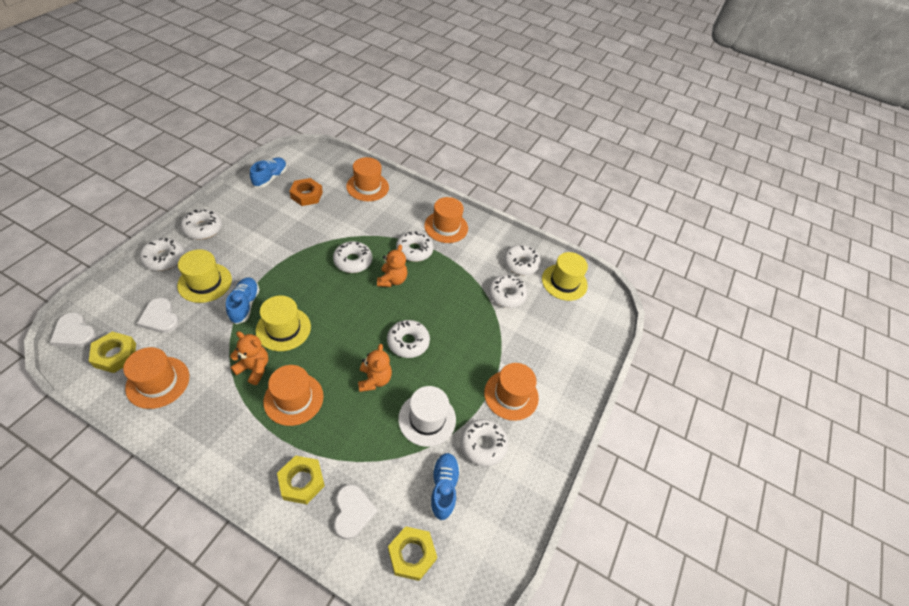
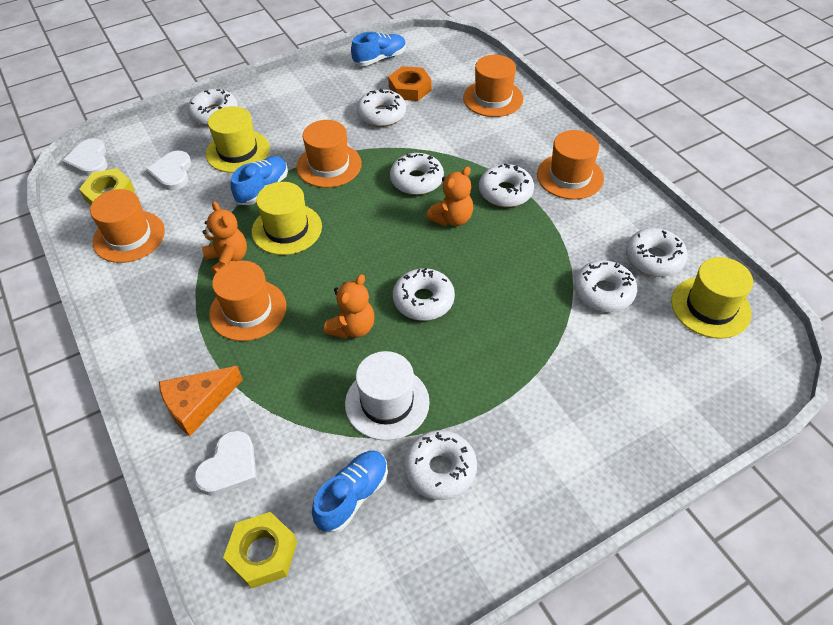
camera: 40 degrees right, 0 degrees up
(203, 228) = (272, 94): white donut -> white donut (381, 114)
(301, 482) = (197, 404): yellow nut -> orange cheese
(511, 395) = (523, 424): orange hat -> orange hat (329, 165)

